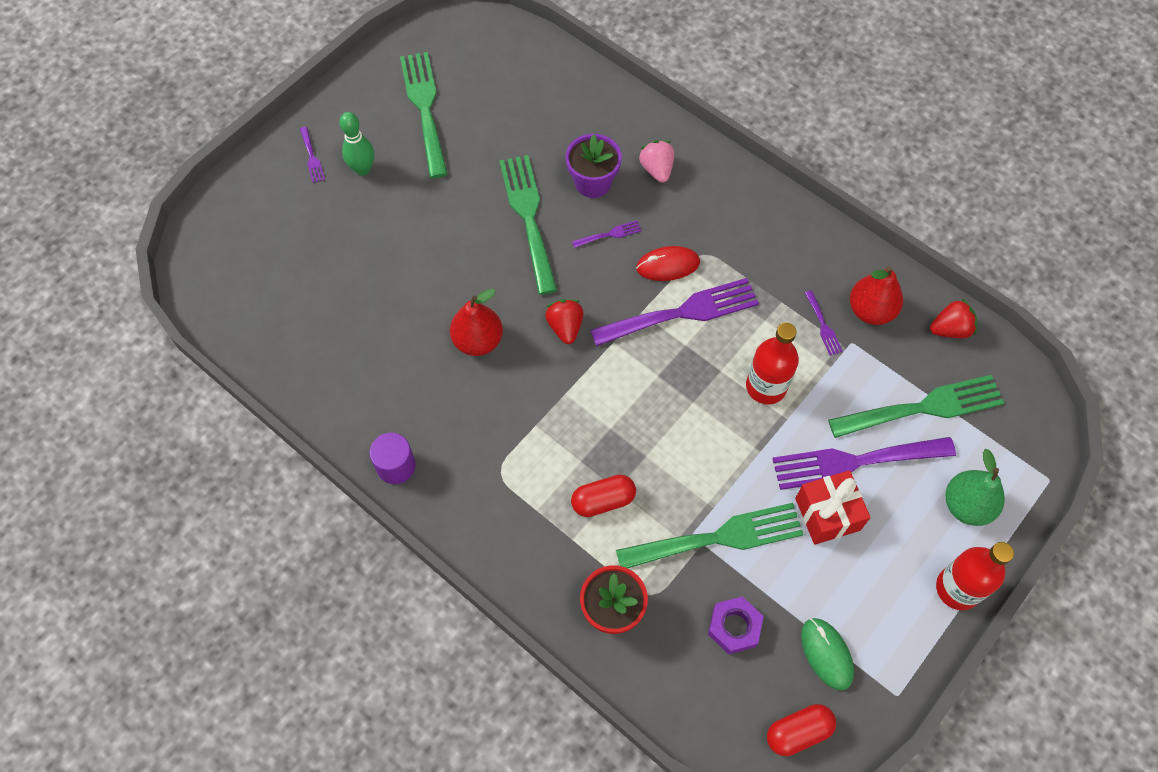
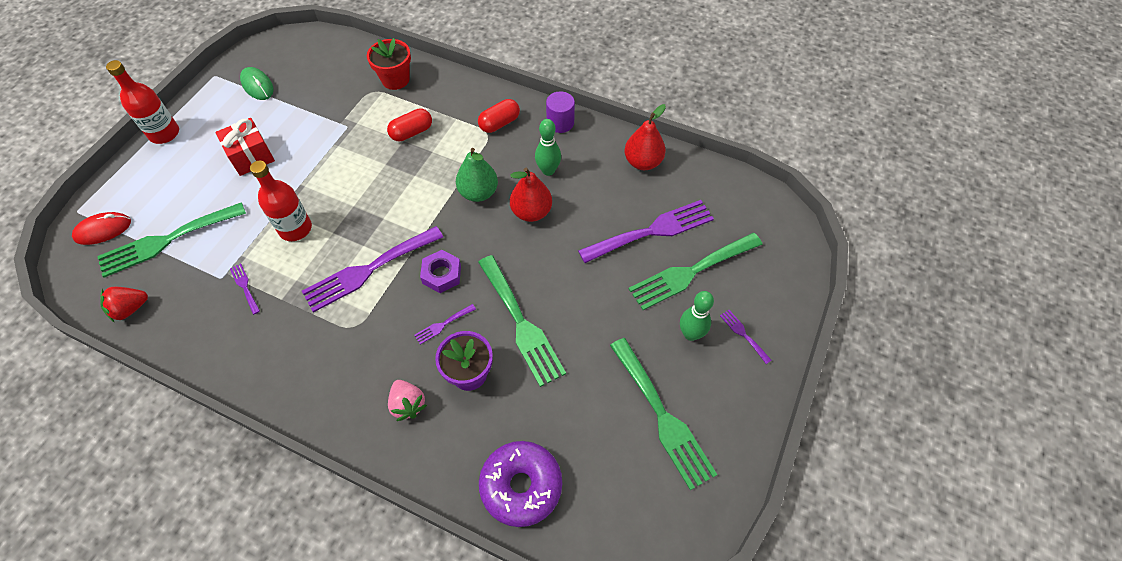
camera: 165 degrees right, 5 degrees down
(438, 393) = (548, 170): none -> green bowling pin
(565, 327) = (464, 237): red strawberry -> none
(568, 86) = (521, 486): none -> purple donut
(668, 265) = (385, 308): red mouse -> red mouse (103, 230)
(718, 537) = (329, 128): green fork -> green fork (691, 272)
(734, 627) = (316, 87): purple nut -> purple nut (441, 274)
(798, 732) = (277, 50): red capsule -> red capsule (499, 123)
(854, 462) = (228, 192): purple fork -> purple fork (652, 231)
(870, 310) = (200, 309): red pear -> red pear (643, 162)
(966, 505) = (146, 182): green pear -> green pear (478, 192)

